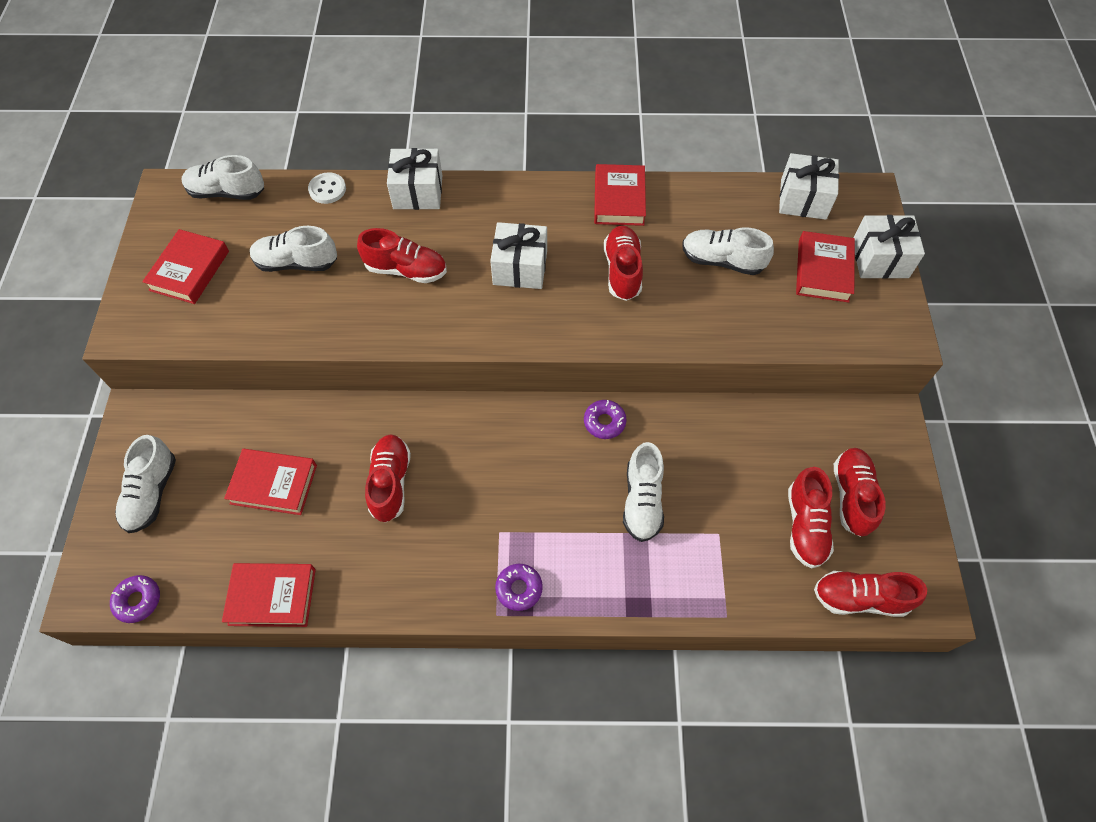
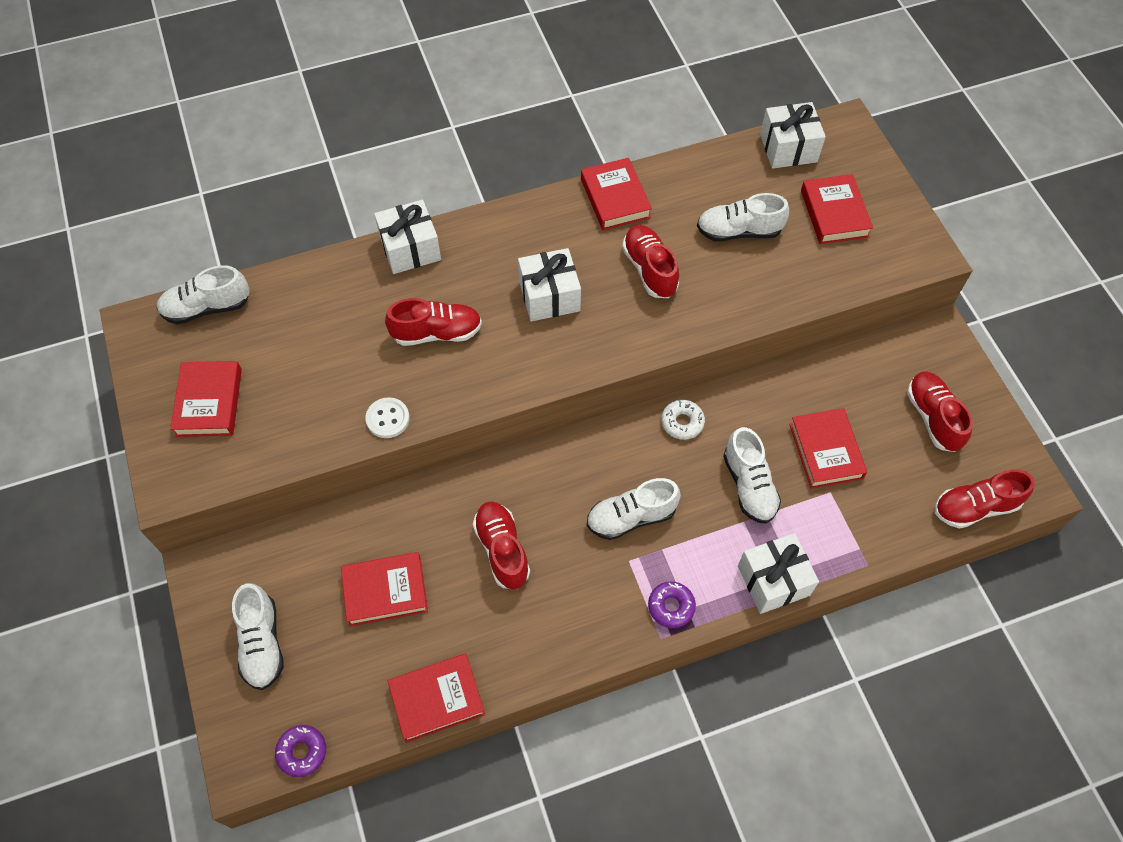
camera: 20 degrees left, 0 degrees up
(296, 263) = (320, 360): white shoe -> white shoe (631, 517)
(327, 189) = (314, 273): white button -> white button (387, 419)
(604, 422) = (682, 422): purple donut -> white donut
(730, 493) = (826, 451): none -> red book
(805, 525) = (903, 458): red shoe -> none
(880, 259) = (880, 187): white gift -> white gift (773, 580)

